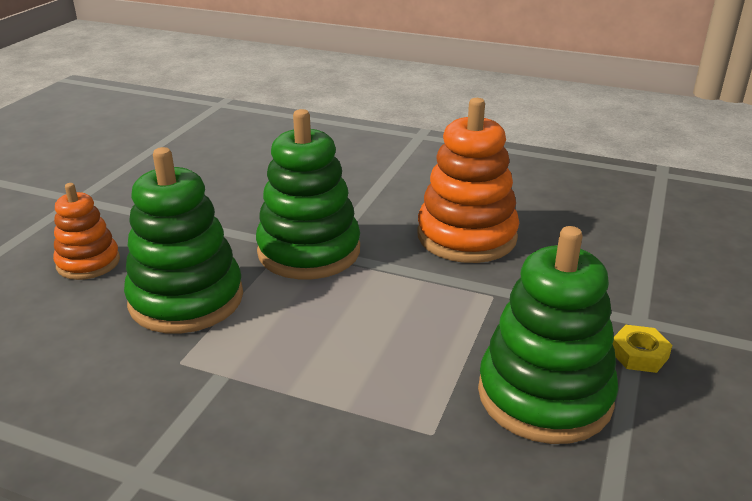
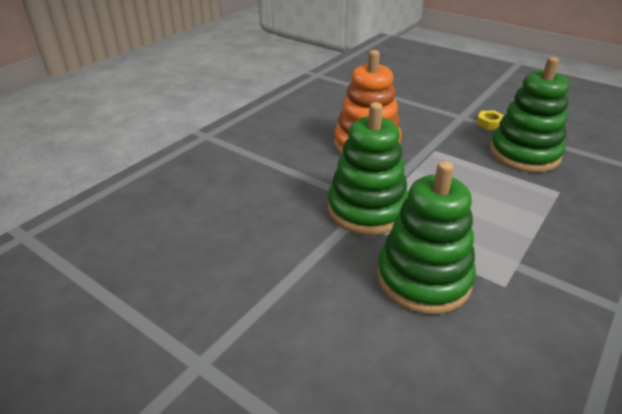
camera: 75 degrees left, 5 degrees up
(88, 263) = (350, 347): orange stacking toy -> none

